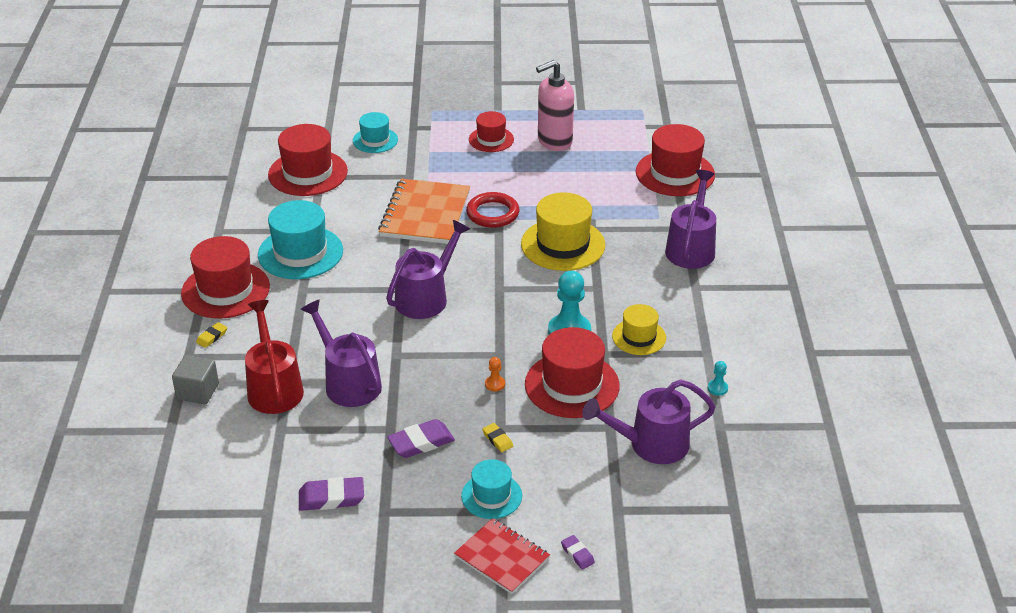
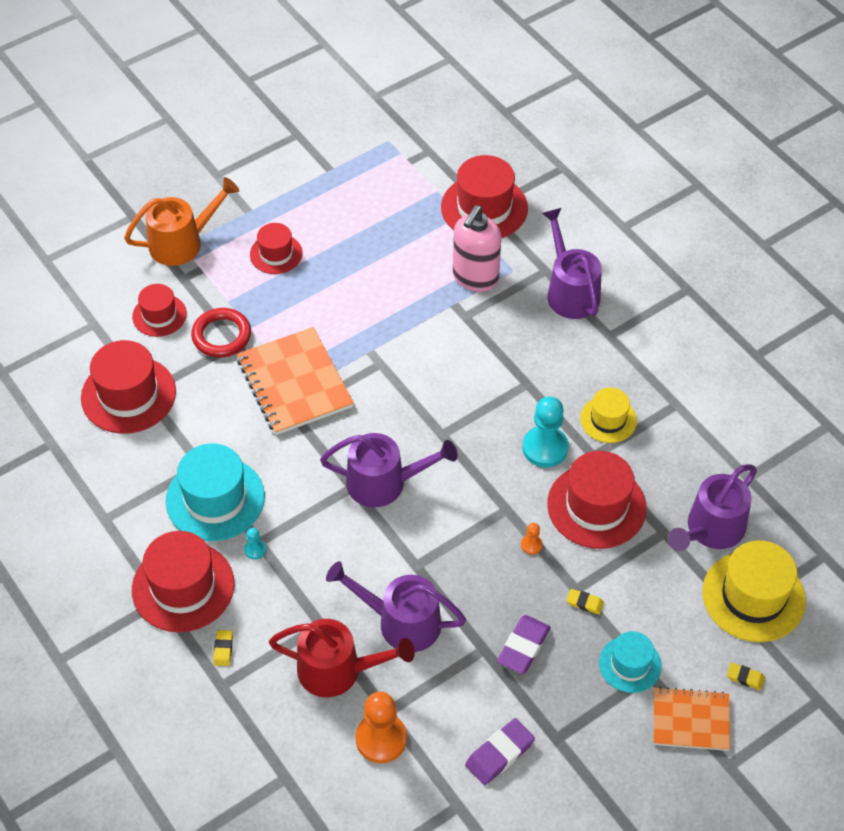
camera: 35 degrees left, 15 degrees up
(198, 391) = (270, 719): grey cube -> none
(258, 443) = (381, 739): none -> orange pawn
(274, 387) = (338, 670): red watering can -> red watering can turned 150 degrees clockwise
(375, 140) = (159, 315): turquoise hat -> red hat
(426, 297) = (384, 483): purple watering can -> purple watering can turned 90 degrees clockwise
(434, 109) = (182, 242): none -> orange watering can
(492, 213) = (358, 347): red ring -> red ring (221, 336)
(502, 558) = (690, 720): red notebook -> orange notebook
(554, 141) = (339, 225): pink soap dispenser -> pink soap dispenser (475, 278)
(563, 244) = (455, 350): yellow hat -> yellow hat (753, 596)
(577, 554) = (745, 677): purple eraser -> yellow eraser
(717, 388) = (715, 438): turquoise pawn -> turquoise pawn (255, 550)

